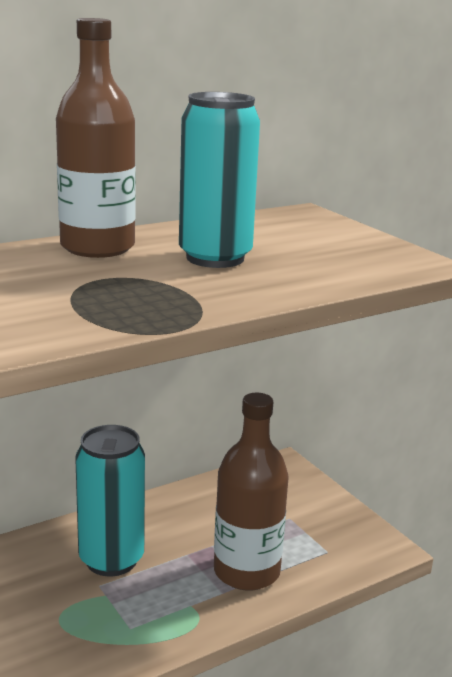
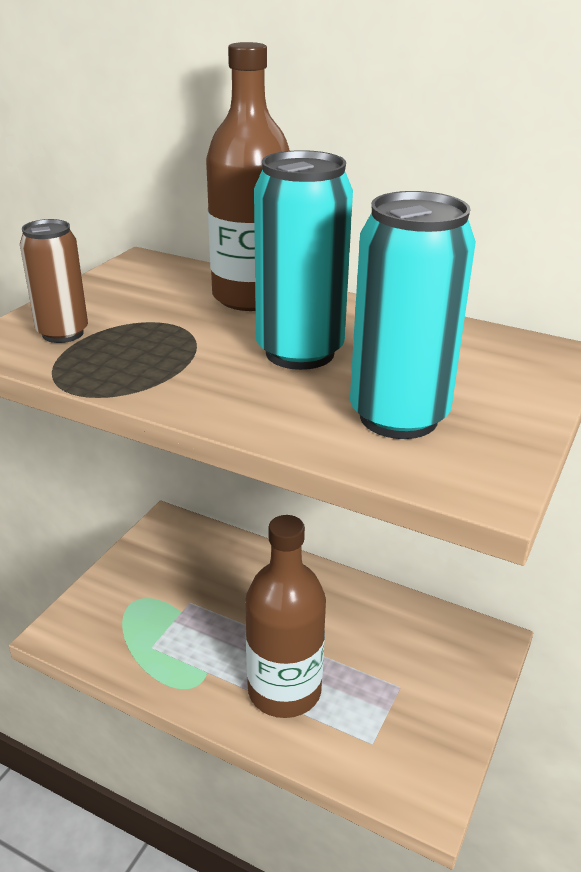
camera: 60 degrees right, 10 degrees up
(54, 314) = (63, 333): none -> brown can
(111, 559) = (227, 592): turquoise can -> turquoise can (398, 417)

